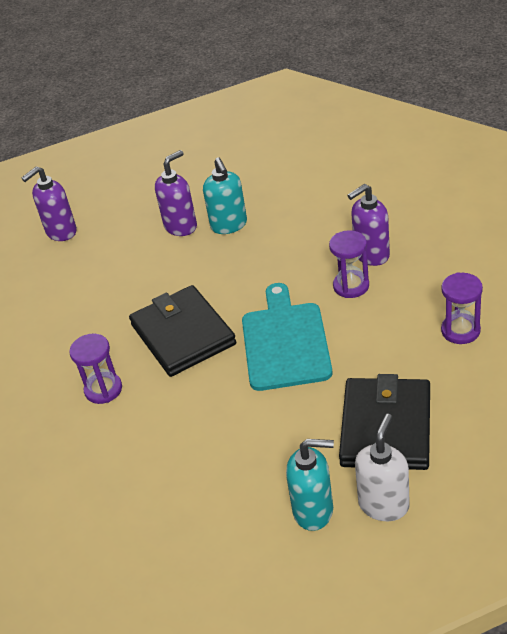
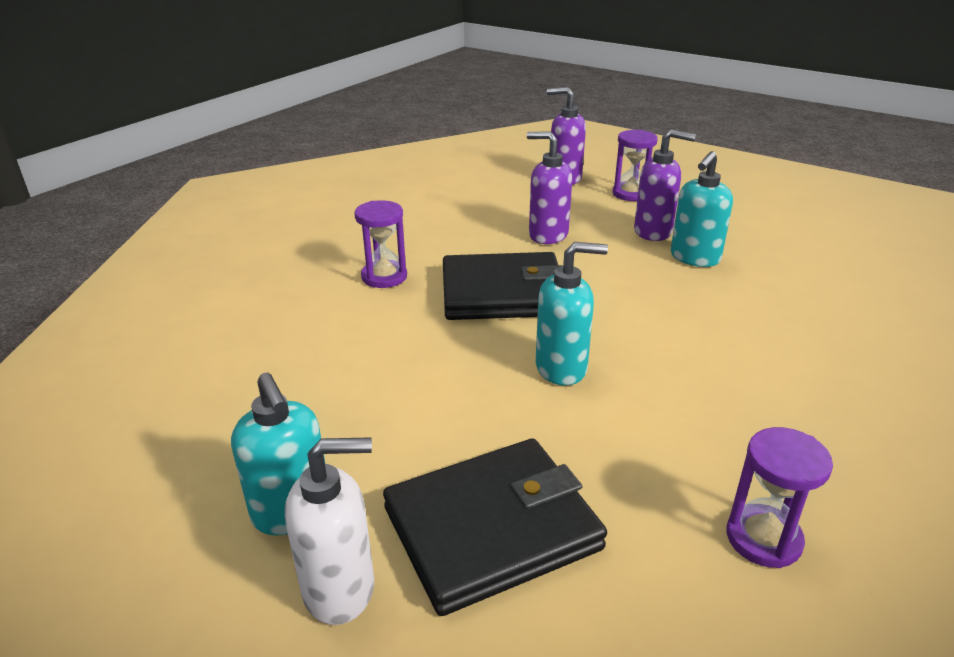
camera: 50 degrees right, 10 degrees down
(183, 334) = (502, 293): black wallet -> black wallet turned 60 degrees clockwise
(285, 342) = (562, 368): turquoise cutting board -> turquoise soap dispenser
(351, 286) = (716, 385): purple hourglass -> purple hourglass (631, 194)
(371, 255) = (792, 380): purple soap dispenser -> purple soap dispenser (547, 235)

